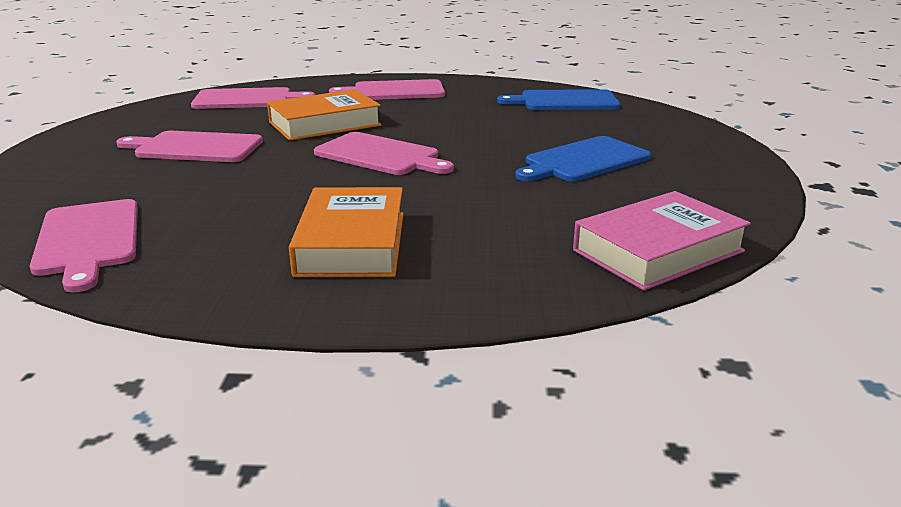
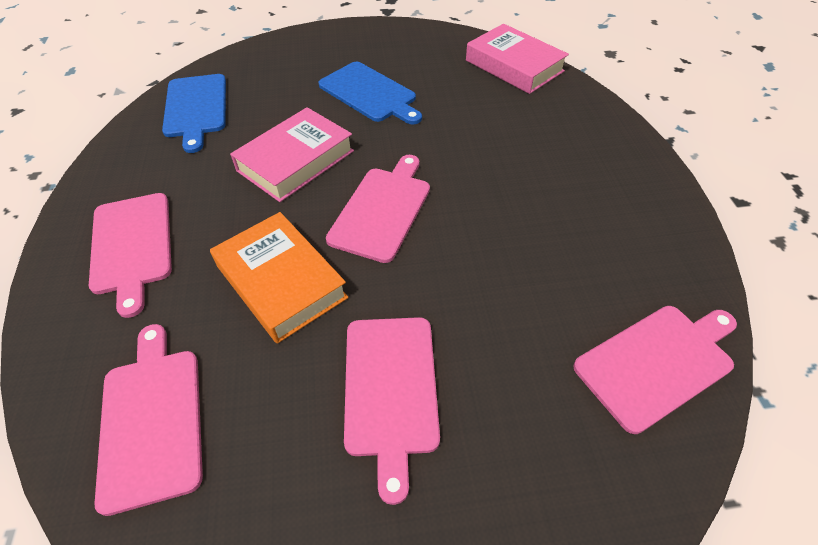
camera: 100 degrees left, 25 degrees up
(352, 243) = (570, 188): orange book -> none
(470, 130) = (295, 161): none -> pink book

